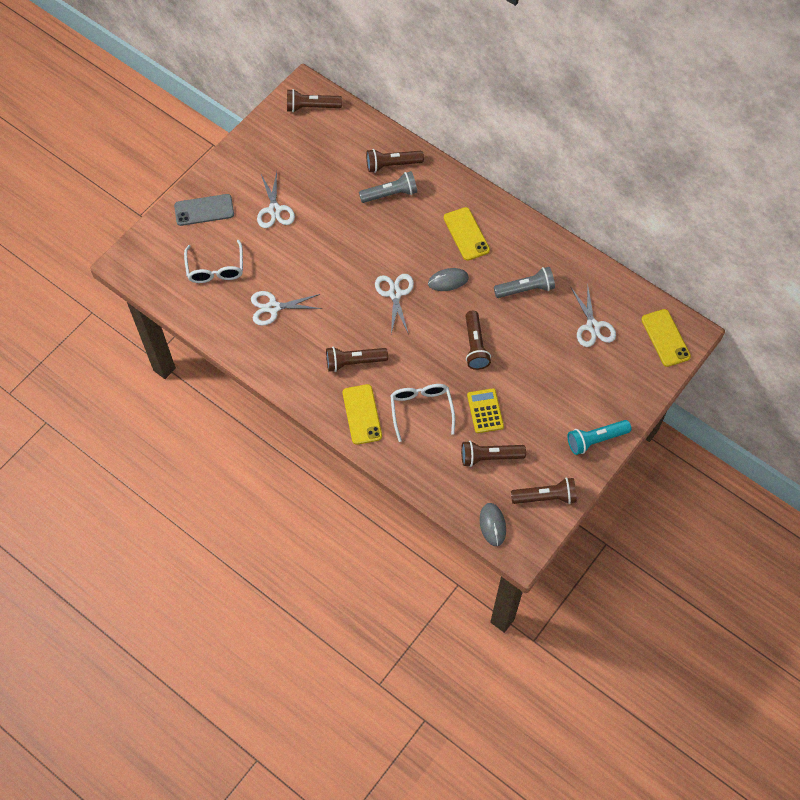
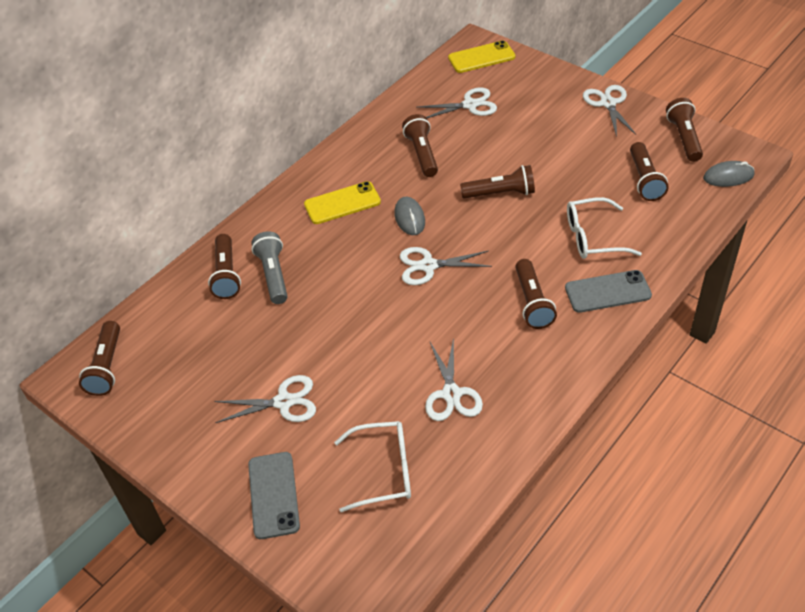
camera: 85 degrees left, 15 degrees down
(362, 414) = (607, 292): yellow phone -> grey phone
(485, 411) = (586, 184): yellow calculator -> none
(525, 289) = (422, 154): grey flashlight -> brown flashlight
(596, 440) = (608, 103): turquoise flashlight -> white scissors

